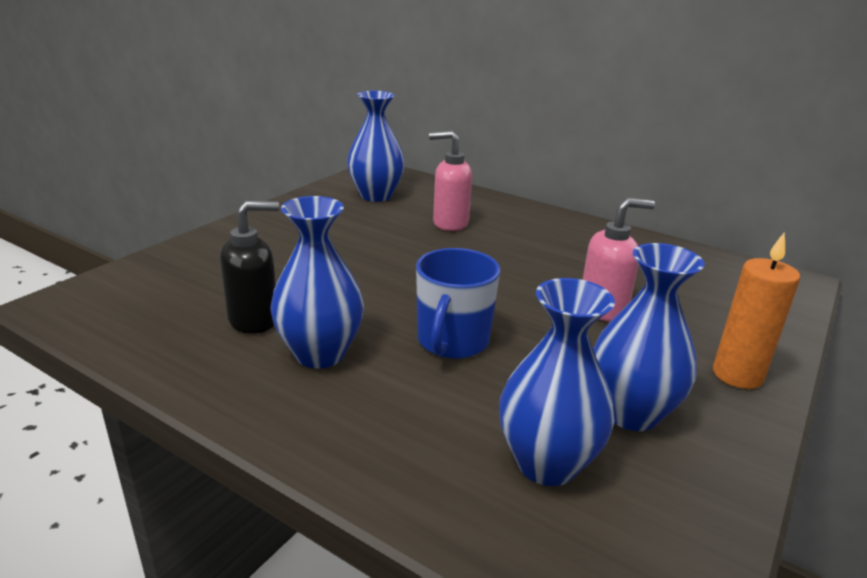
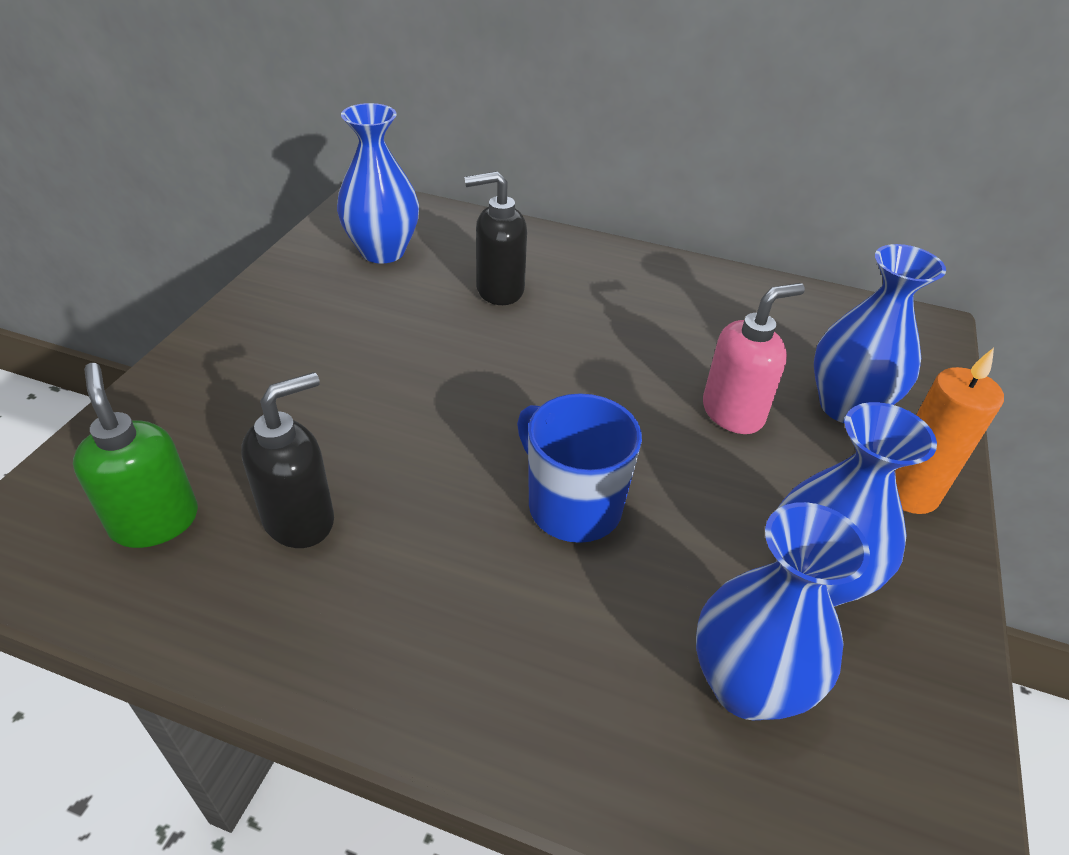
camera: 15 degrees left, 15 degrees up
(160, 306) = (155, 521): none -> green soap dispenser
(320, 354) = (412, 564): blue vase -> blue vase (846, 406)
(450, 223) = (499, 290): pink soap dispenser -> black soap dispenser
(452, 341) = (572, 506): blue mug -> blue mug turned 135 degrees clockwise

